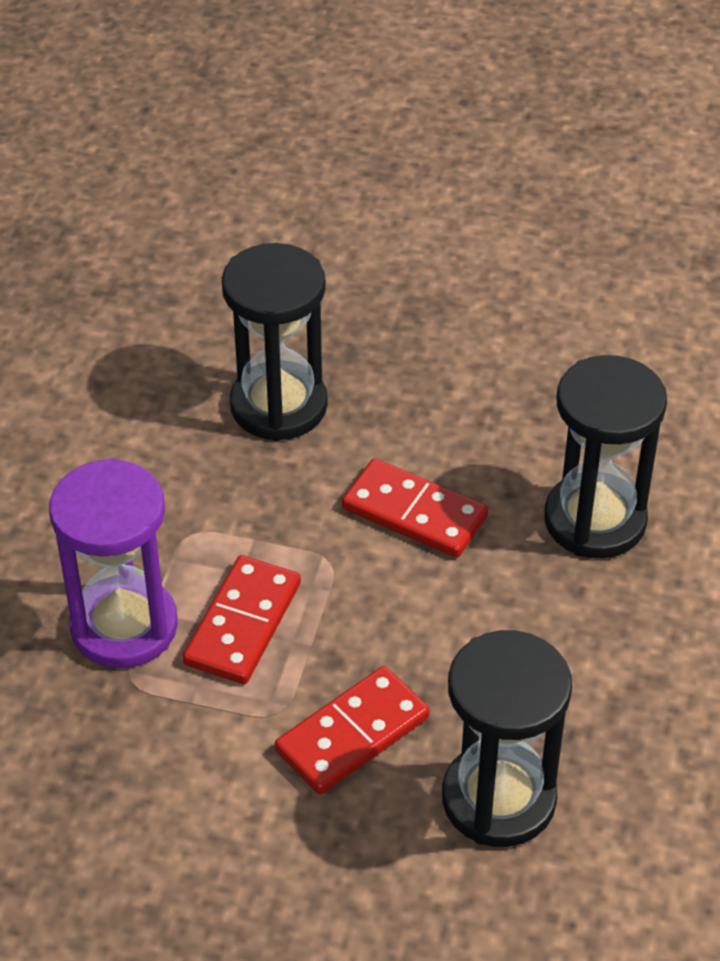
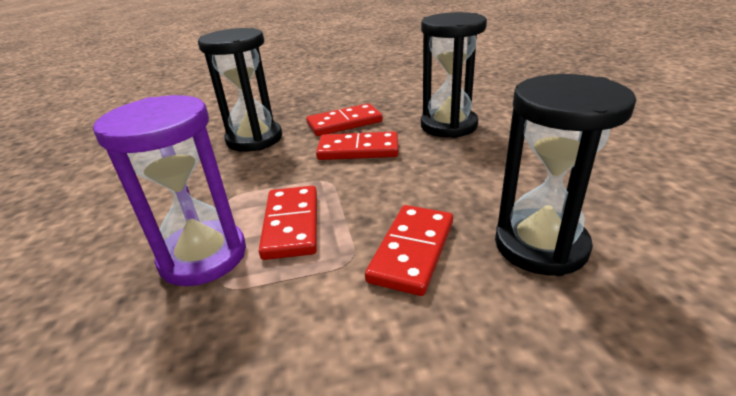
camera: 25 degrees left, 15 degrees down
(439, 429) = (344, 123): none -> red domino

